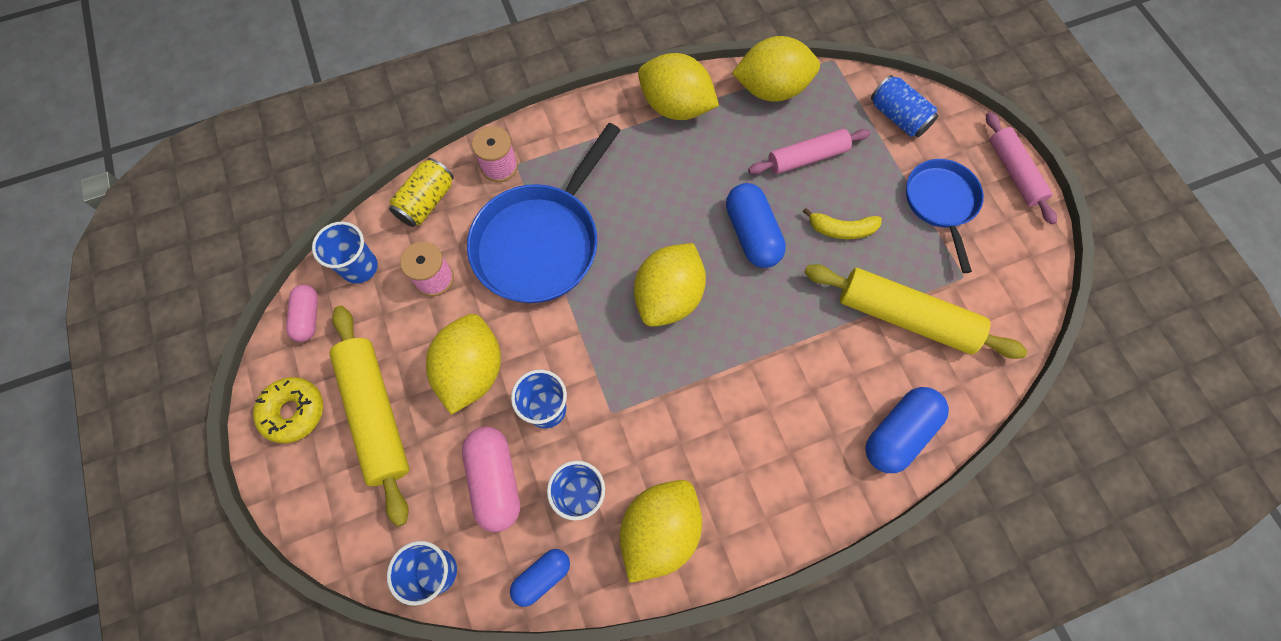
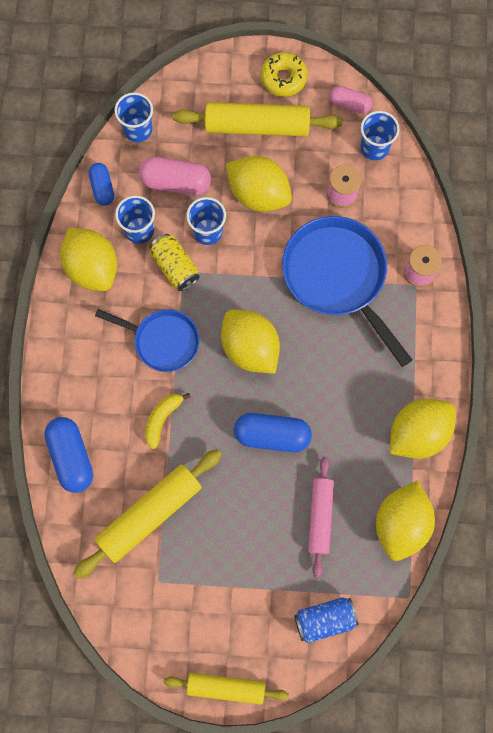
camera: 115 degrees right, 5 degrees up
(426, 201) = (410, 209): yellow can -> yellow can (175, 267)
(841, 229) = (243, 508): yellow banana -> yellow banana (162, 419)
(941, 203) = (228, 604): blue pan -> blue pan (162, 341)
(1014, 172) = (226, 688): pink rolling pin -> yellow rolling pin

